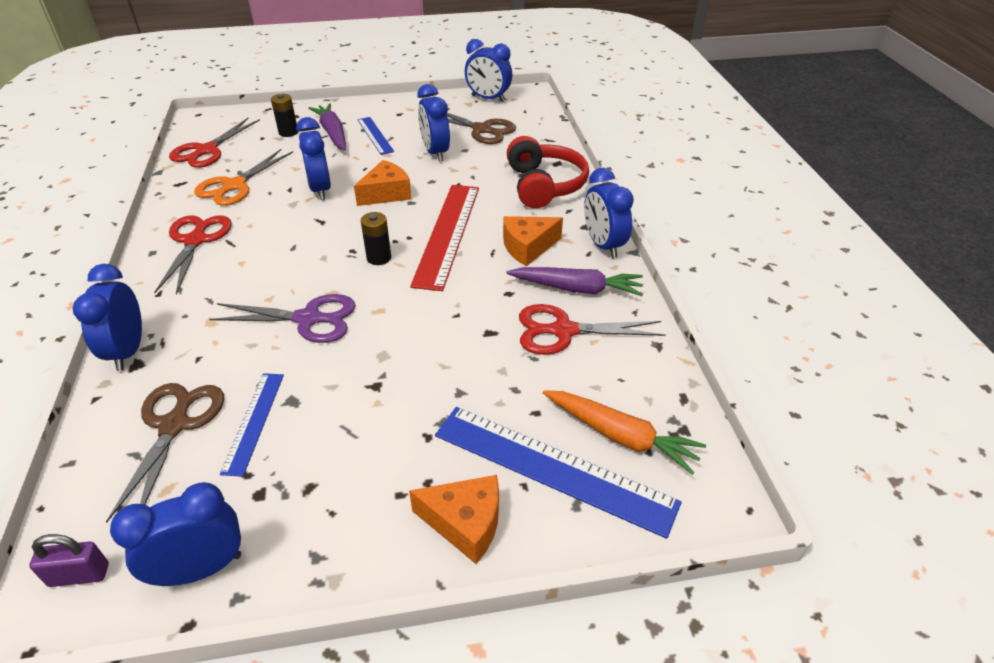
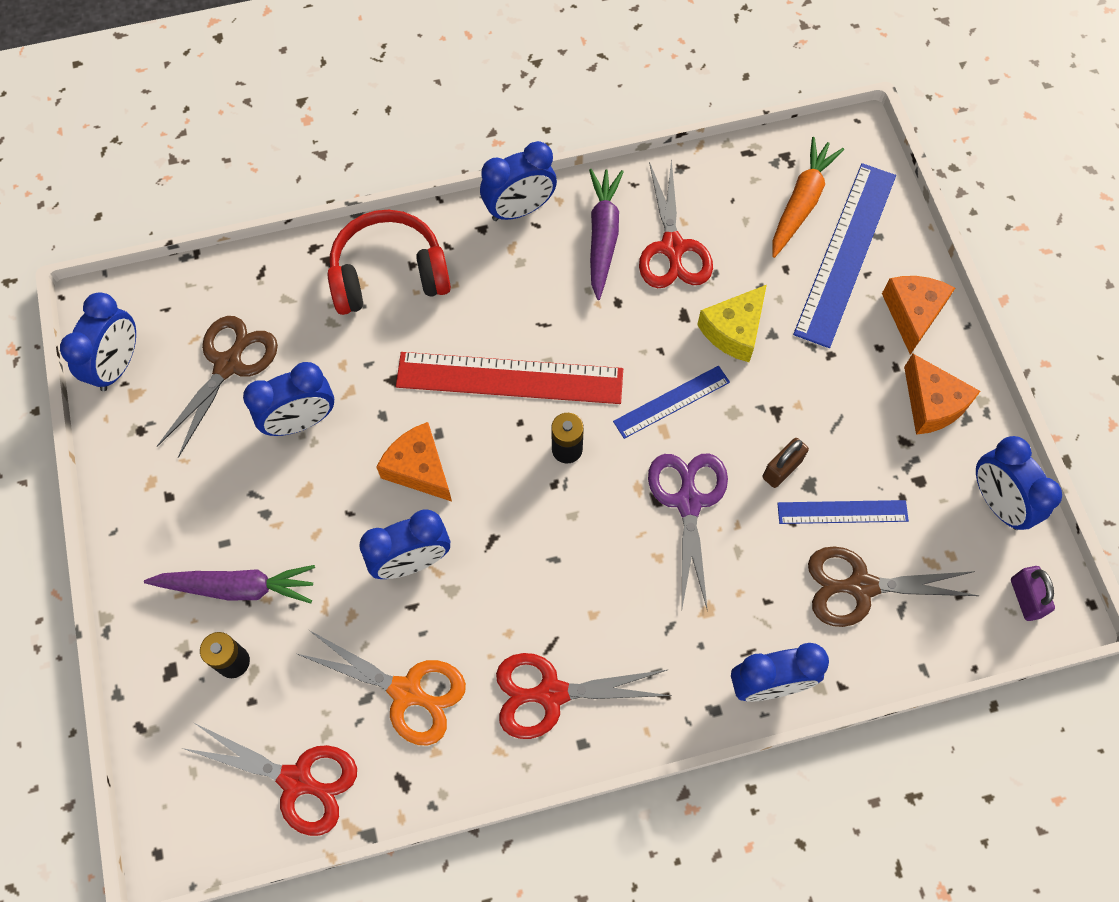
camera: 95 degrees left, 25 degrees up
(315, 382) = (782, 469): none -> brown padlock
(333, 133) = (237, 587): purple carrot -> purple carrot turned 150 degrees counterclockwise
(375, 135) = (245, 519): blue ruler -> blue ruler (671, 402)
(468, 364) = (734, 331): none -> yellow cheese
(528, 247) = (530, 287): orange cheese -> orange cheese (932, 404)

